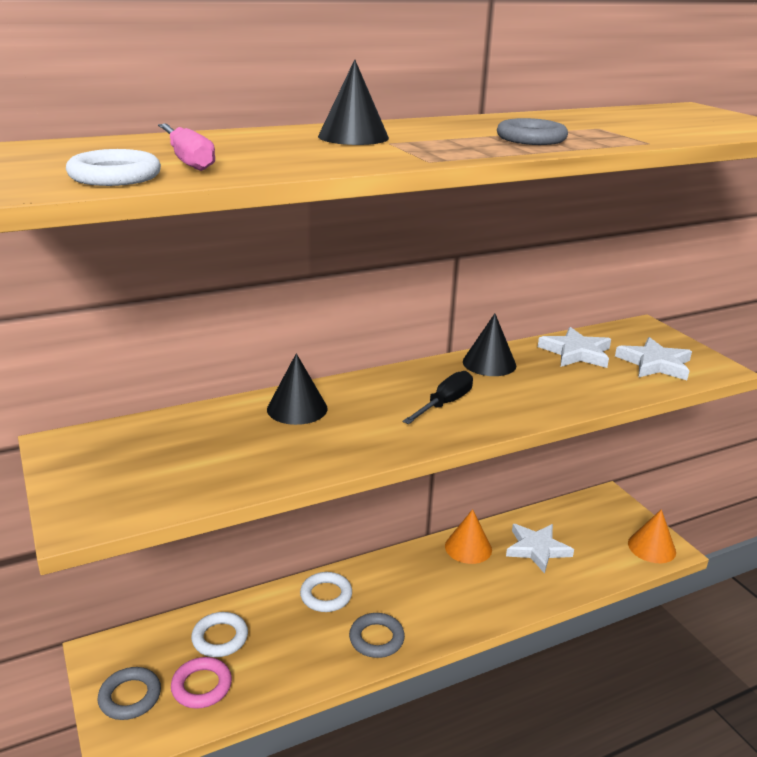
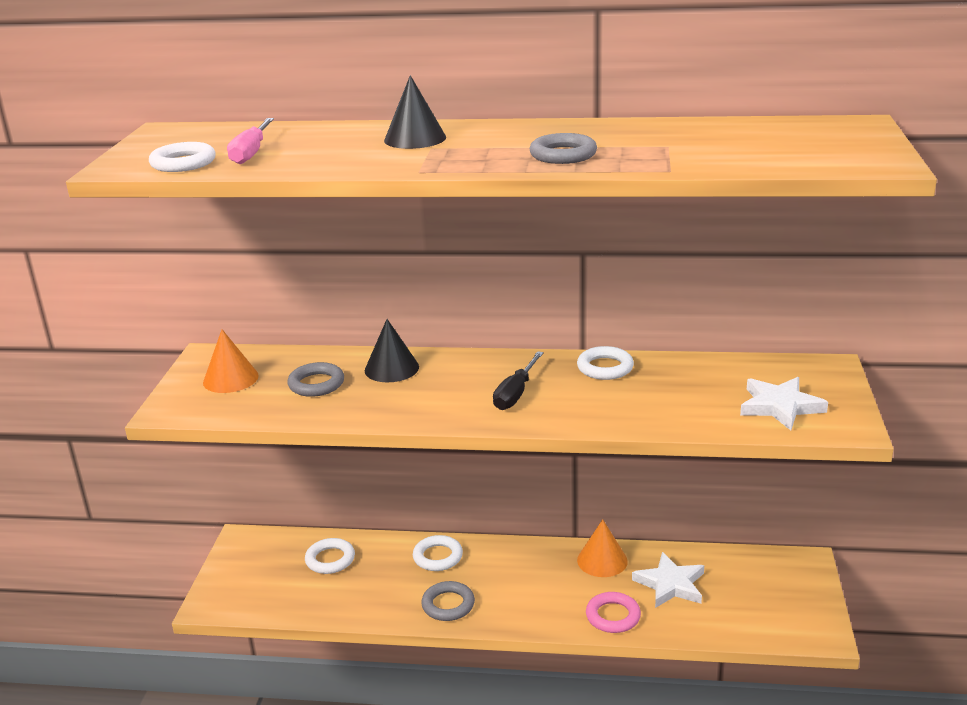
camera: 35 degrees right, 0 degrees up
(130, 697) = (238, 577): grey ring -> grey ring (316, 384)
(201, 686) = (290, 588): pink ring -> pink ring (613, 616)
(445, 404) = (515, 394): black screwdriver -> black screwdriver turned 135 degrees clockwise
(489, 363) = (605, 368): black cone -> white ring
(576, 353) = (709, 377): white star -> none
(651, 547) = (801, 624): orange cone -> orange cone (230, 379)

